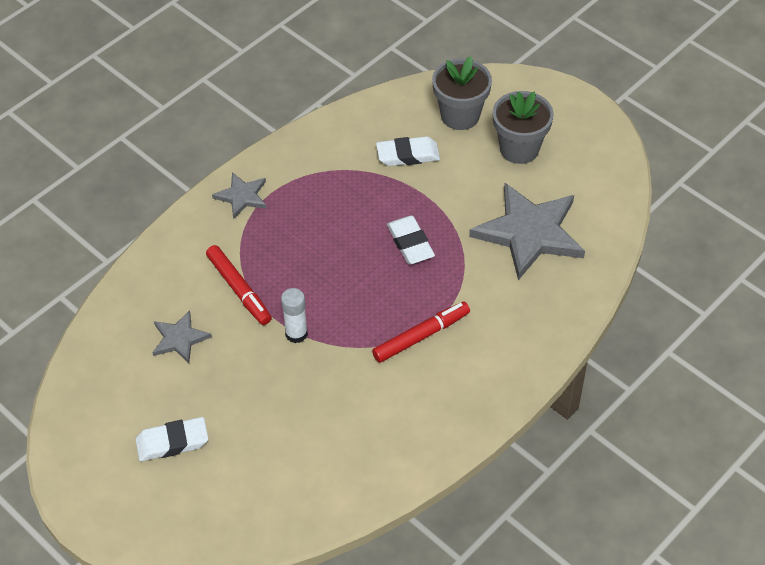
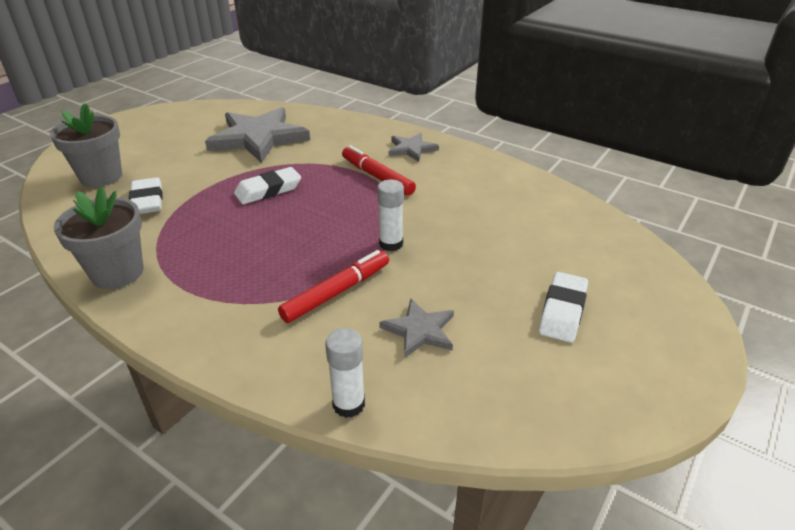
camera: 100 degrees left, 15 degrees down
(123, 289) = (348, 404): none -> white glue stick
(172, 442) = (562, 311): white eraser -> white eraser turned 45 degrees clockwise
(242, 196) = (185, 312): grey star -> grey star (411, 149)
(519, 149) = (157, 146): grey flower pot -> grey flower pot (117, 272)

